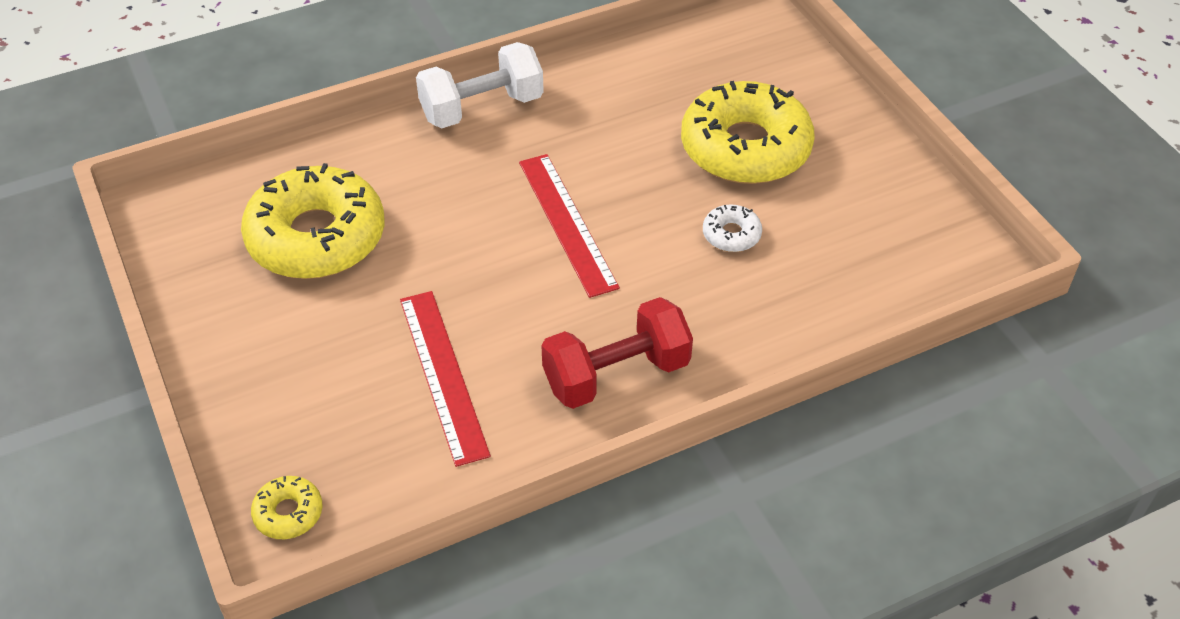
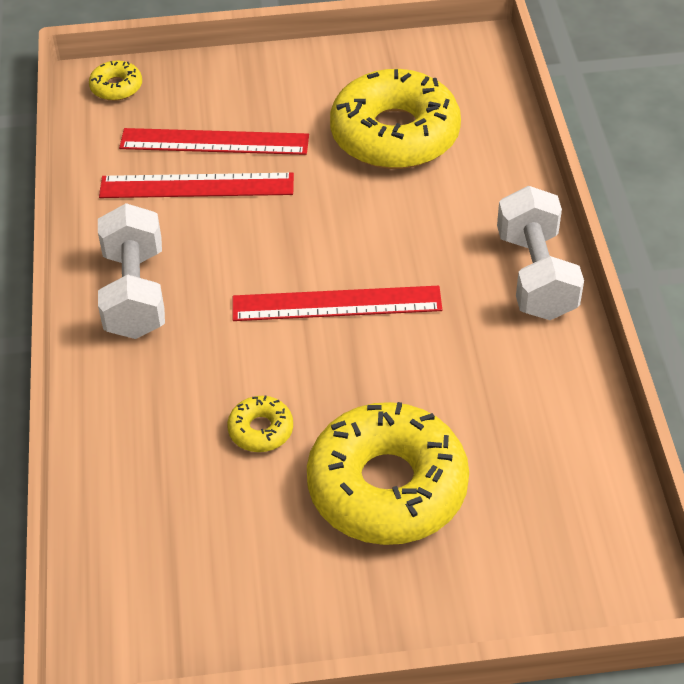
camera: 110 degrees right, 0 degrees up
(367, 382) = (214, 142): none -> red ruler
(616, 374) = (135, 293): red dumbbell -> white dumbbell
(731, 234) = (261, 430): white donut -> yellow donut

